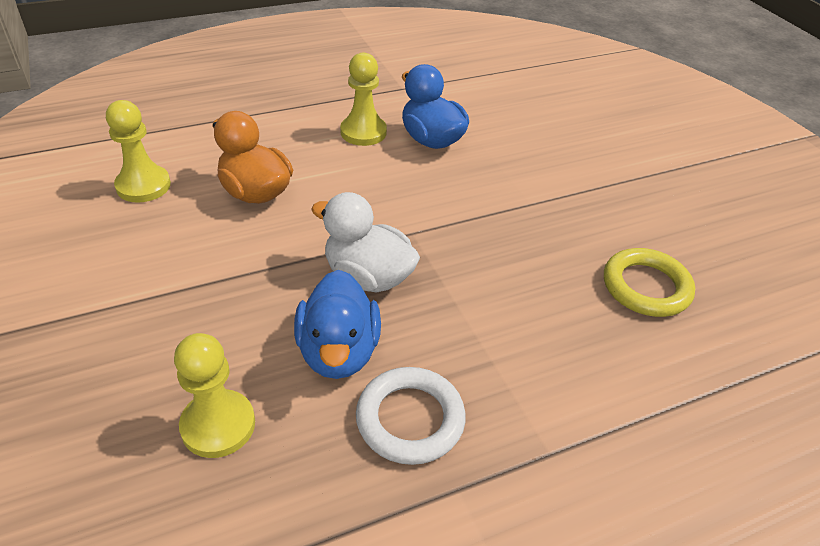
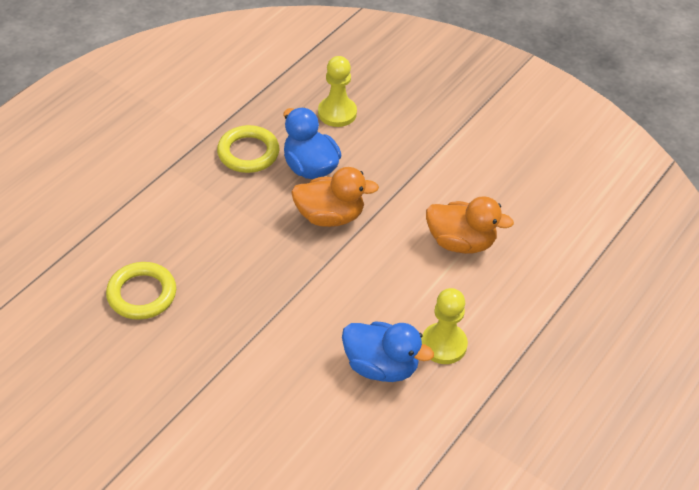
camera: 150 degrees right, 5 degrees up
(143, 186) = (536, 211): yellow pawn -> none
(368, 276) = (330, 216): white duck -> orange duck
(410, 419) = (248, 153): white ring -> yellow ring

